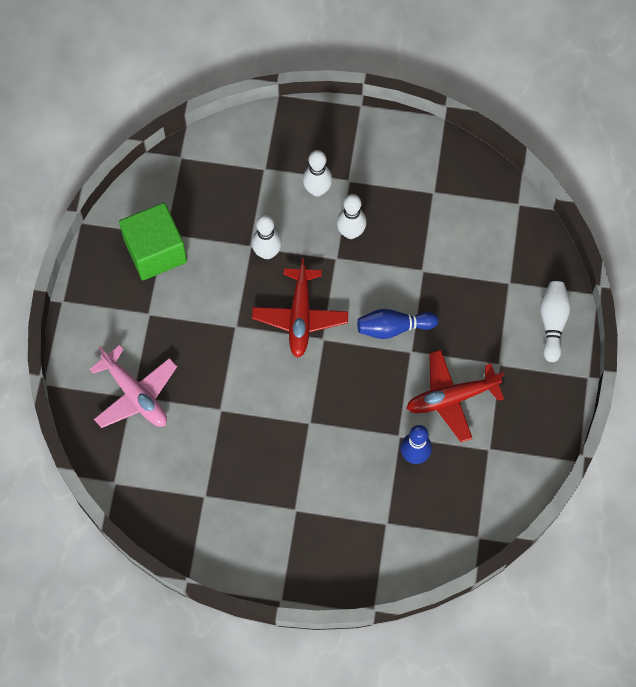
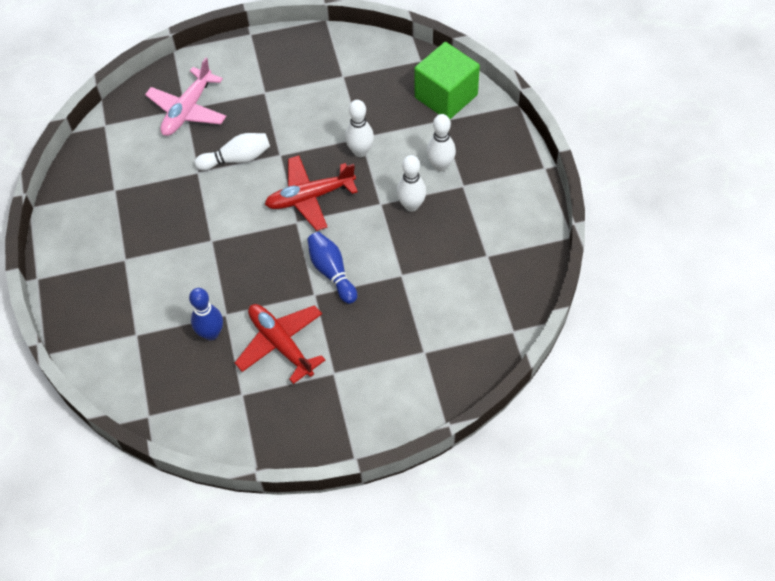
camera: 70 degrees right, 10 degrees down
(155, 251) = (323, 76): green cube -> green cube (446, 96)
(552, 323) = (398, 405): white bowling pin -> white bowling pin (237, 159)

